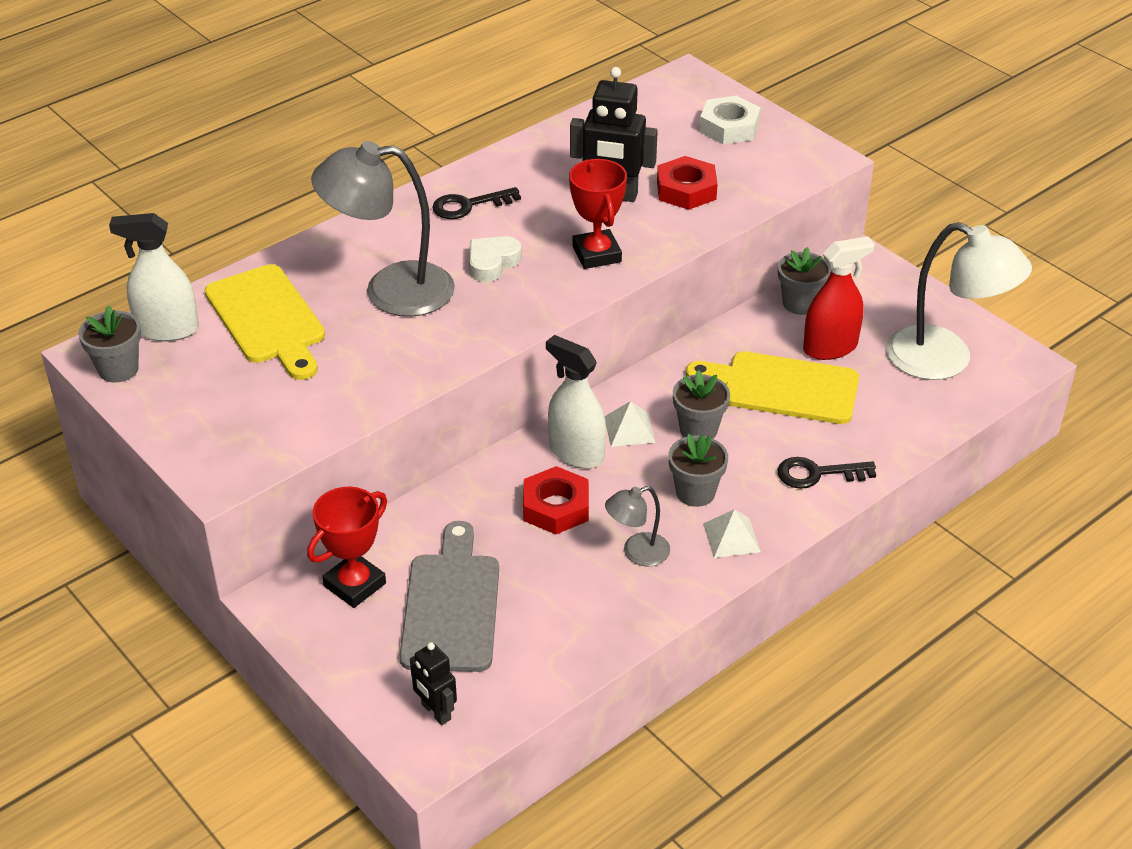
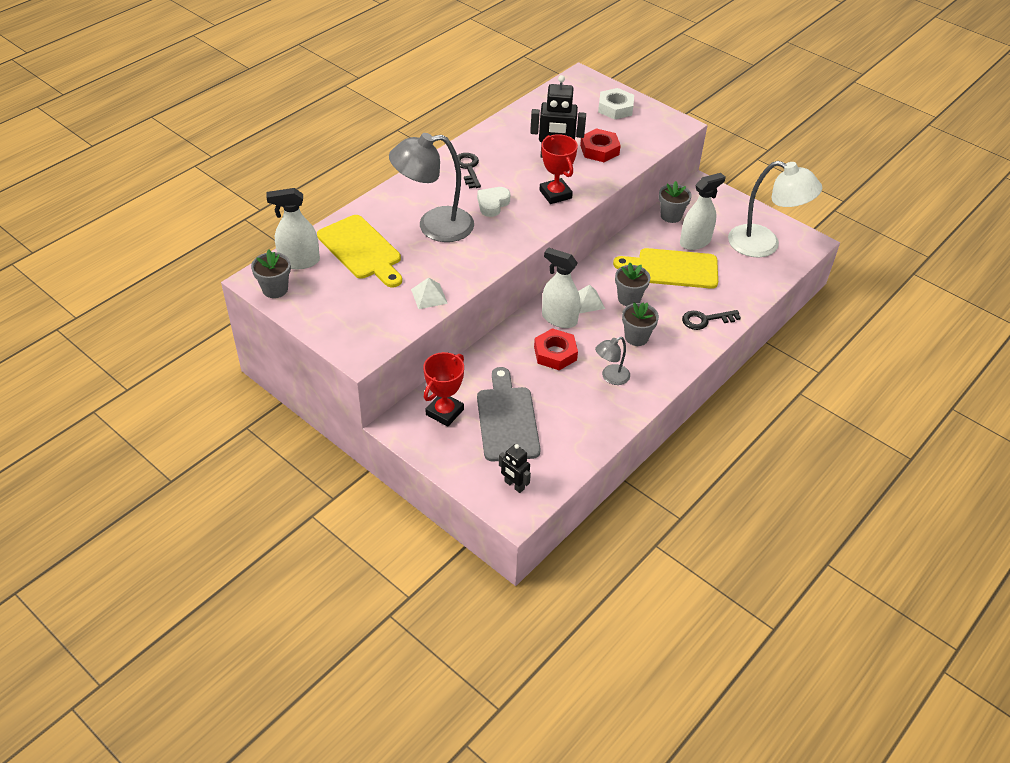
camera: 10 degrees left, 5 degrees up
(468, 205) = (468, 168): black key -> black key turned 105 degrees clockwise
(731, 537) = (664, 363): white pyramid -> white pyramid (429, 296)
(830, 347) = (695, 242): red spray bottle -> white spray bottle

